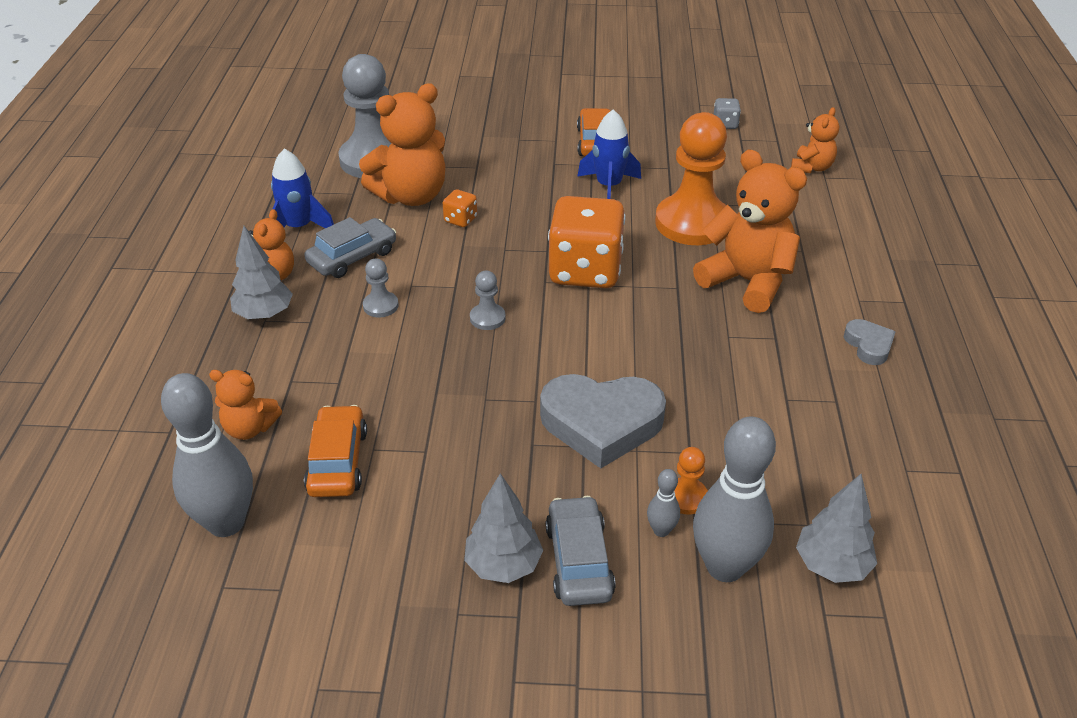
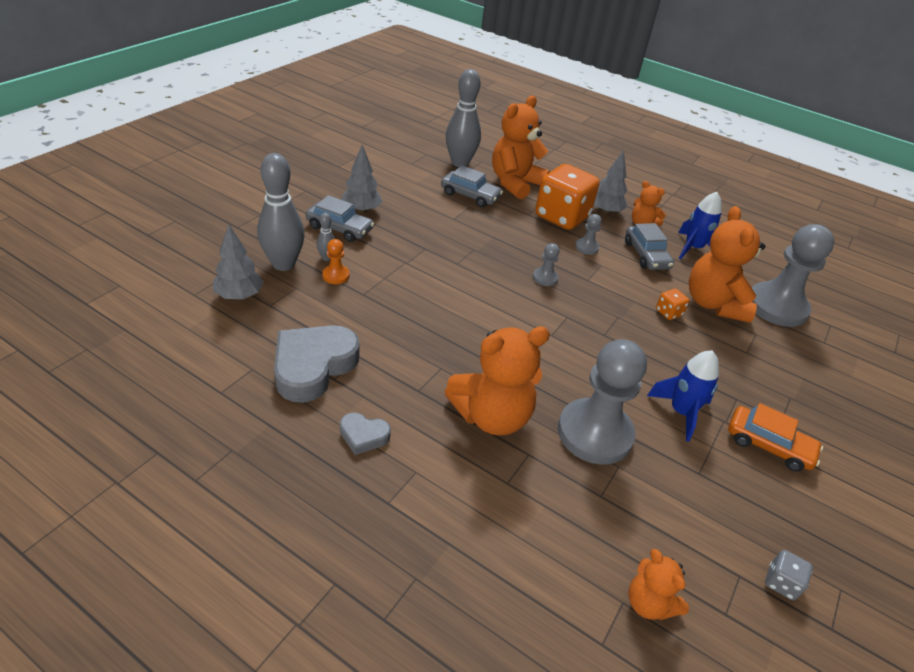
camera: 115 degrees right, 0 degrees up
(250, 428) = (515, 183): orange teddy bear -> orange teddy bear, size x1.87
(338, 461) = (470, 195): orange car -> grey car
(585, 271) = (566, 340): orange dice -> orange dice (562, 217)
(601, 423) = (416, 275): grey heart -> grey heart (313, 366)
(692, 223) = (594, 433): orange pawn -> grey pawn

